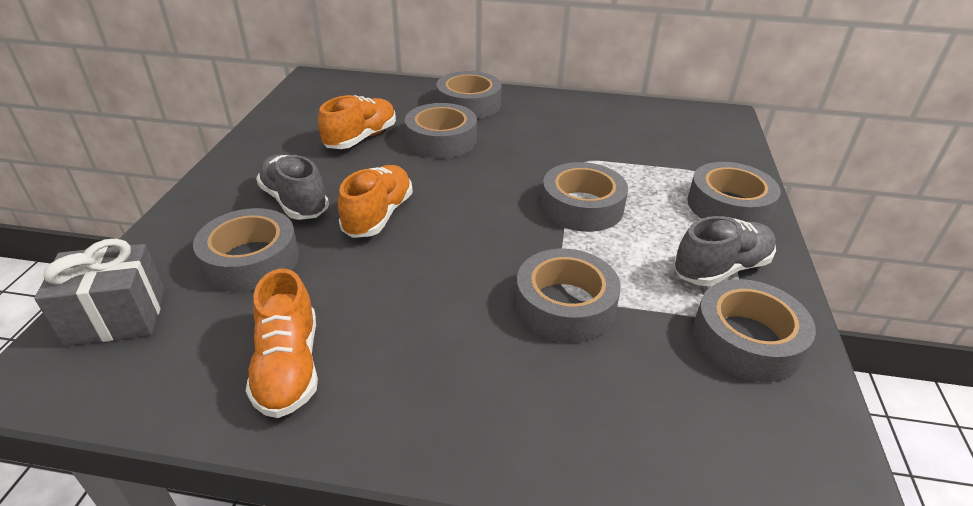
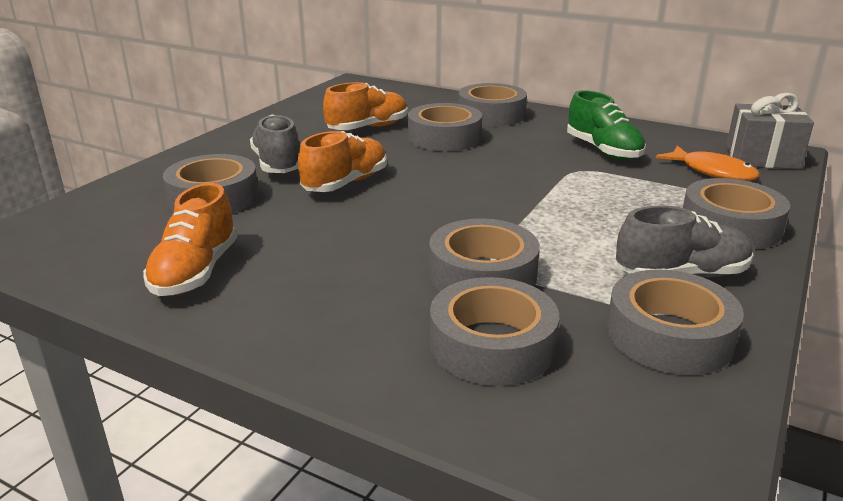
camera: 20 degrees right, 10 degrees down
(117, 317) = (85, 217): grey gift -> grey gift (762, 158)
(582, 206) = (556, 204): grey tape -> grey tape (492, 345)
(587, 135) = (603, 150): none -> green shoe
(685, 146) = (712, 172): none -> orange fish

